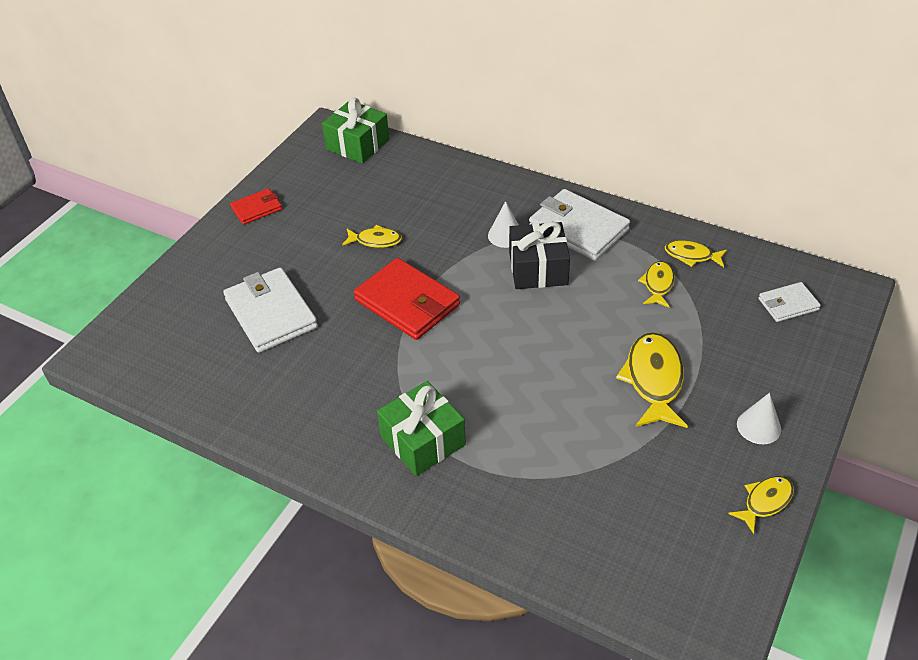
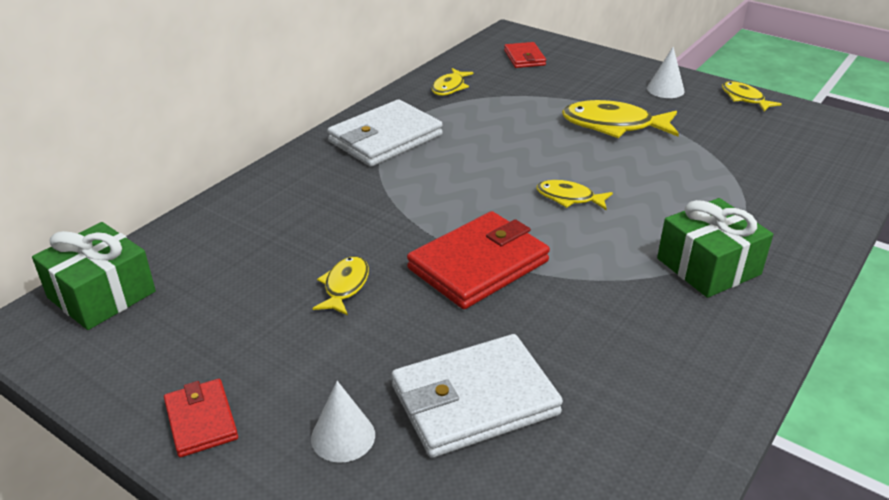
camera: 85 degrees left, 10 degrees down
(505, 235) = (377, 184): white cone -> white cone (343, 436)
(538, 269) = (443, 168): black gift -> none
(658, 284) = (485, 108): yellow fish -> yellow fish (569, 198)
(788, 304) = (524, 58): white wallet -> red wallet

